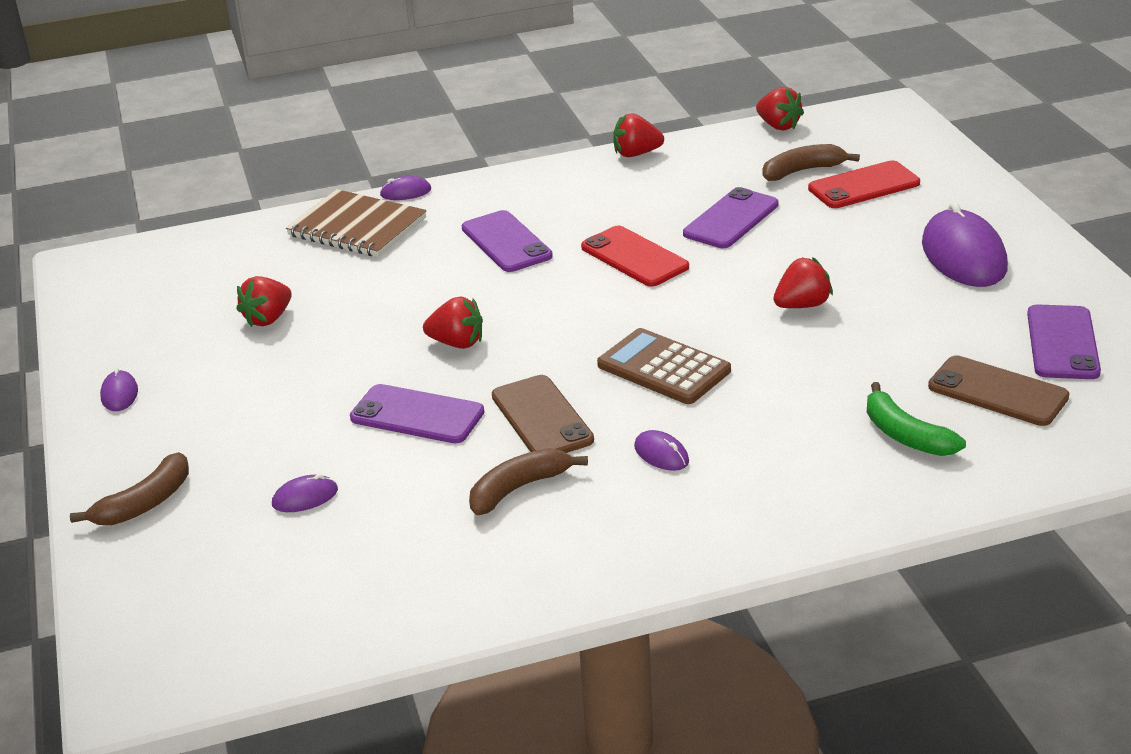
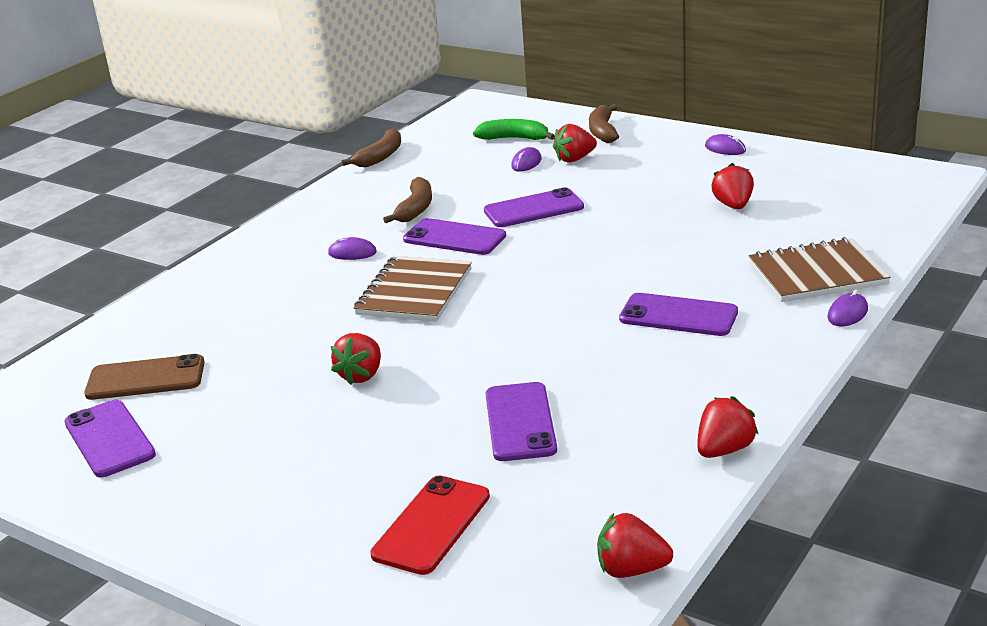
camera: 140 degrees right, 5 degrees down
(457, 343) = (581, 246): red strawberry -> red strawberry (575, 159)
(542, 418) = (454, 238): brown phone -> purple phone
(634, 257) = (553, 351): red phone -> none
(664, 368) = (414, 292): brown calculator -> brown notebook
(803, 171) = (520, 514): brown banana -> brown banana (380, 157)
(905, 435) = (197, 325): green banana -> green banana (514, 138)
(963, 256) = (253, 485): purple mouse -> none

